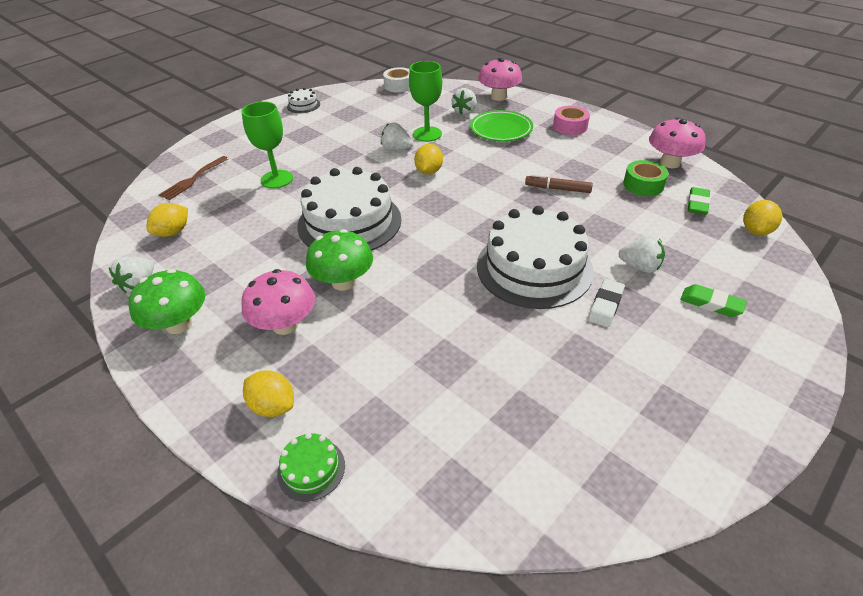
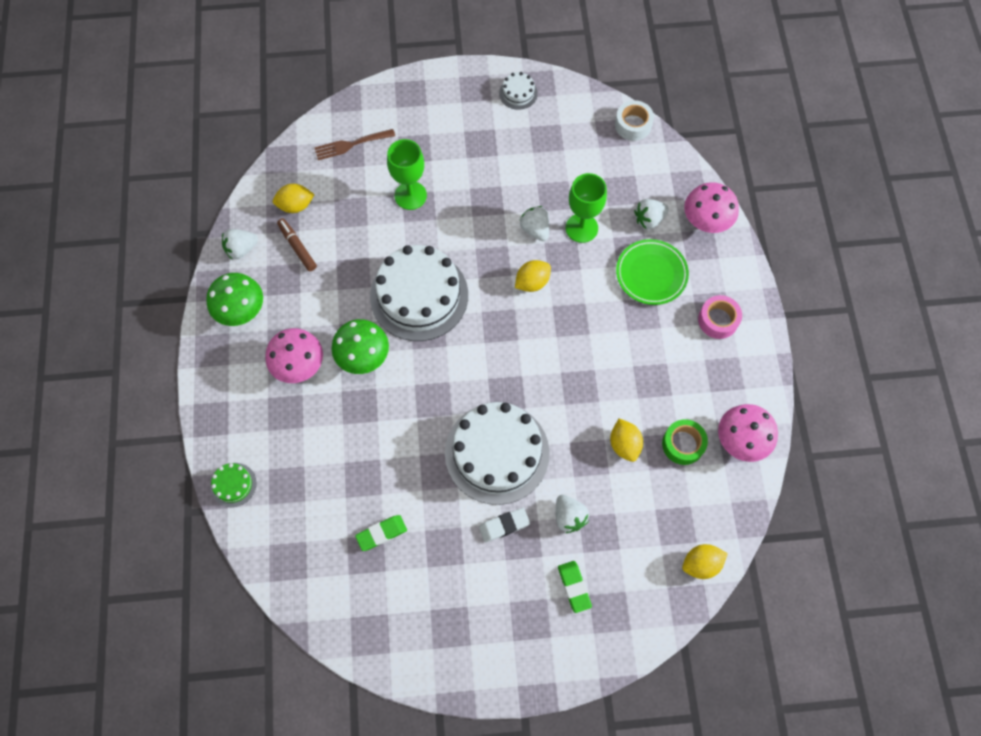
camera: 40 degrees right, 25 degrees up
(273, 406) = (246, 425): yellow lemon -> yellow lemon (624, 444)
(557, 189) = (609, 390): brown marker -> brown marker (297, 247)
(697, 204) = (696, 501): green eraser -> green eraser (381, 533)

